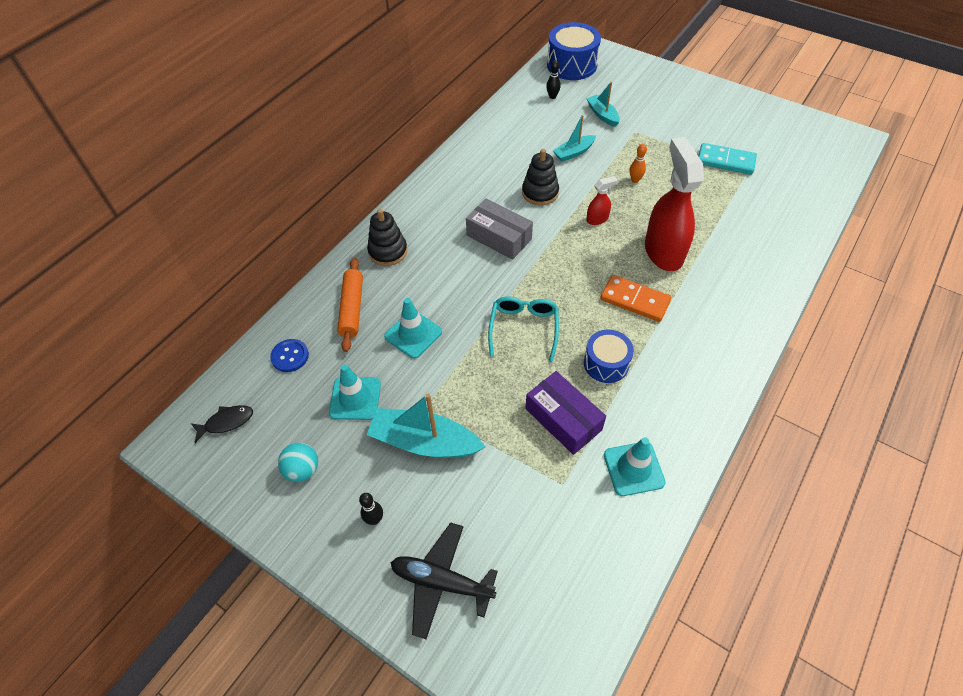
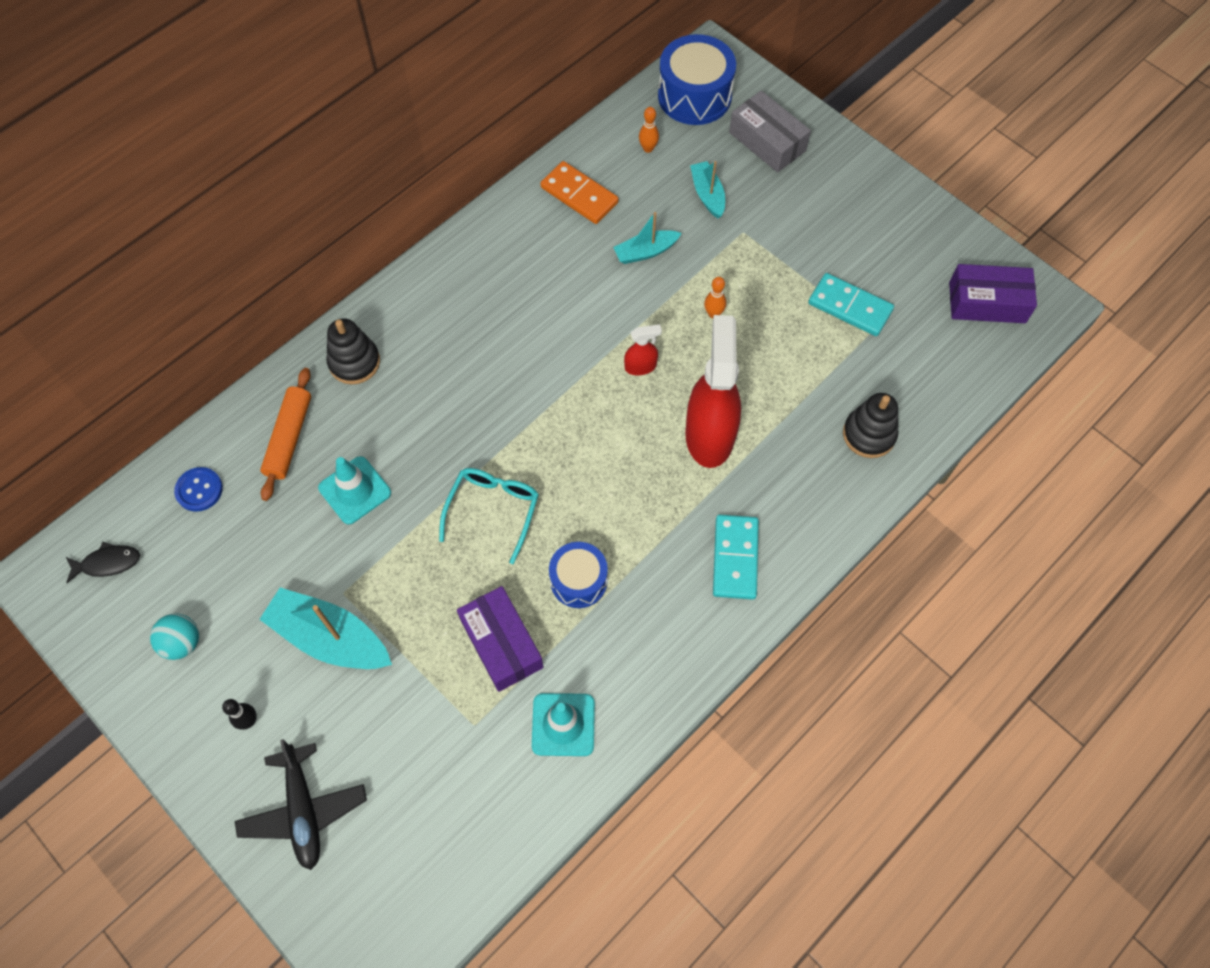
camera: 10 degrees right, 10 degrees up
(355, 398) = (263, 564): turquoise traffic cone -> none
(441, 582) = (304, 810): black plane -> black plane turned 135 degrees counterclockwise
(499, 237) = (502, 369): grey box -> grey box (767, 141)
(540, 193) = (578, 309): black stacking toy -> black stacking toy (869, 434)
(552, 96) = (648, 148): black bowling pin -> orange bowling pin
(635, 300) = (646, 499): orange domino -> orange domino (579, 195)
(716, 326) = (735, 558): none -> turquoise domino
(814, 144) = (987, 303): none -> purple box

